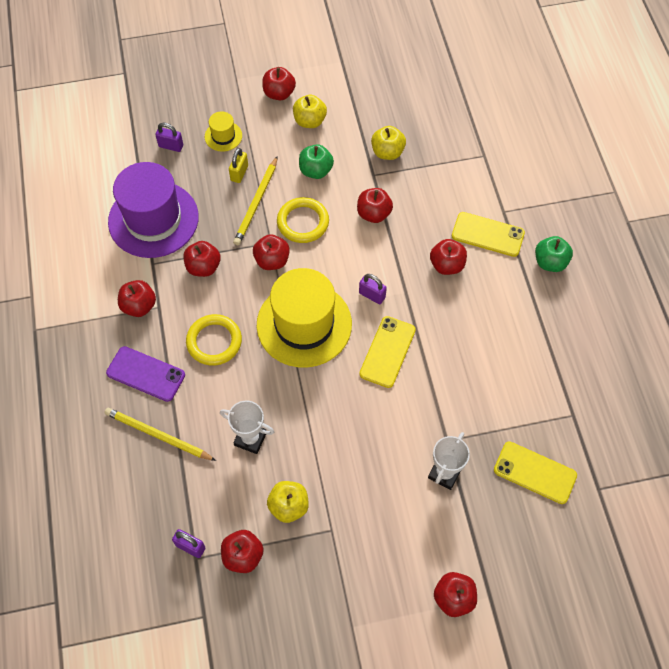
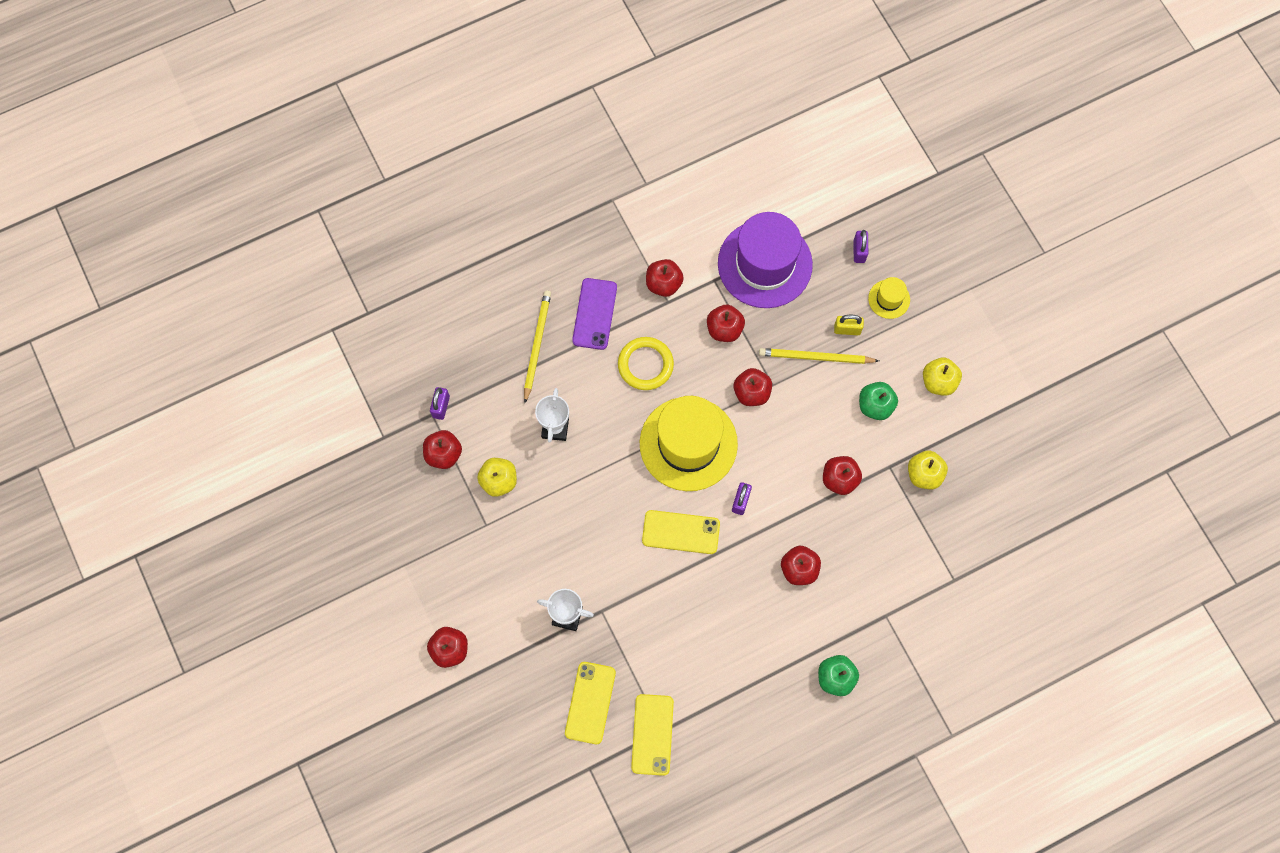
camera: 75 degrees right, 10 degrees up
(279, 93) = (965, 339): red apple -> none
(303, 222) = (806, 410): yellow ring -> none
(488, 234) = (850, 604): yellow phone -> yellow phone (652, 734)

